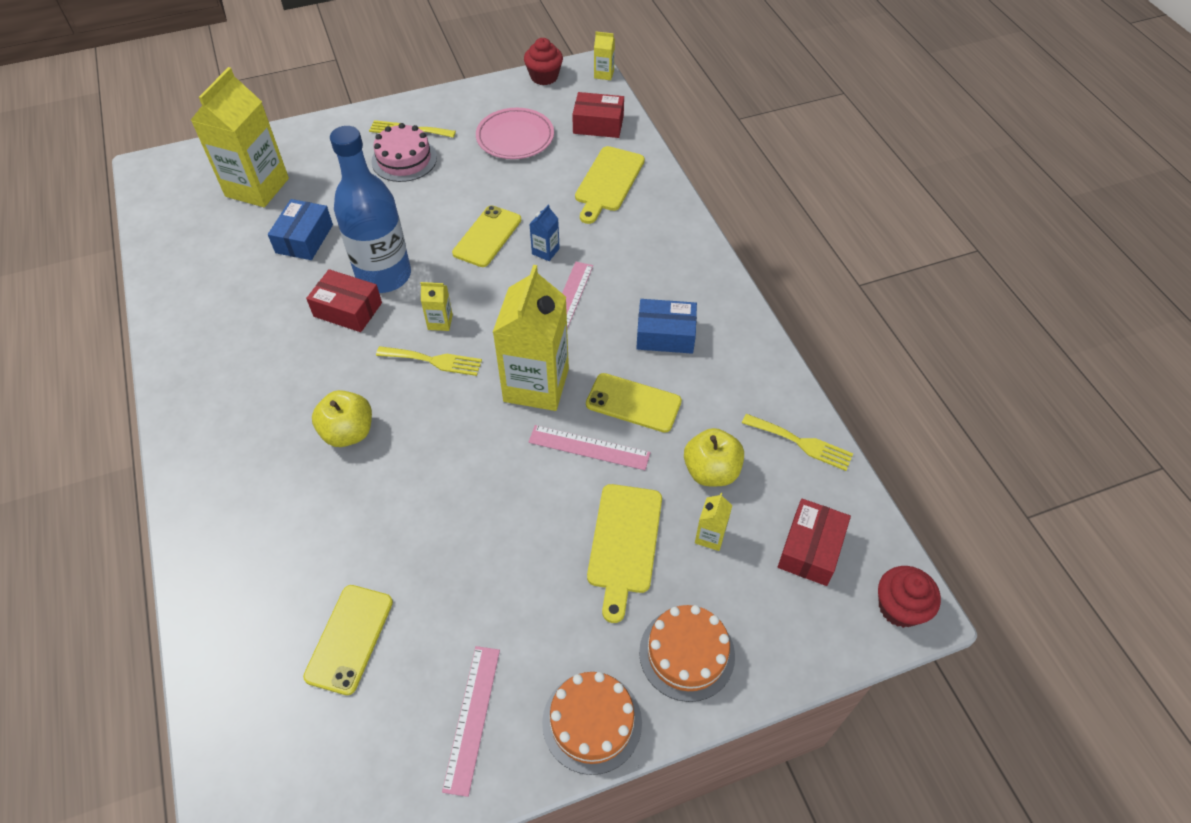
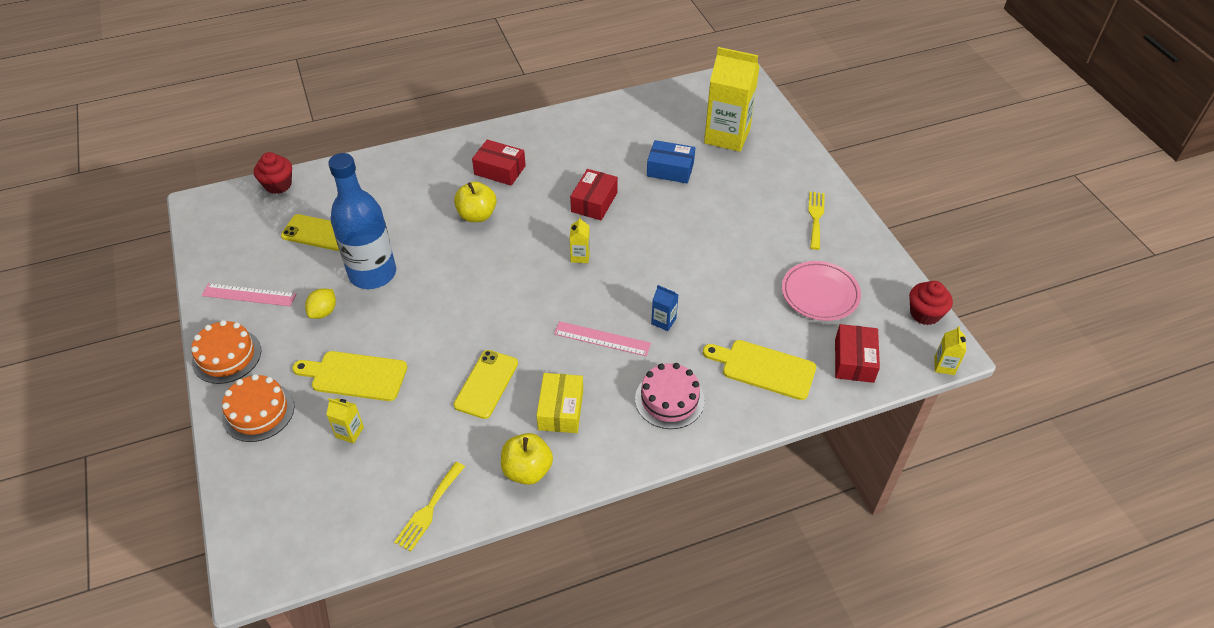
camera: 90 degrees right, 5 degrees down
(384, 275) = (631, 219): blue bottle -> blue bottle (372, 274)
(404, 159) = (774, 218): pink cake -> pink cake (669, 399)
(434, 361) = (540, 255): yellow fork -> none
(487, 236) = (680, 280): yellow phone -> none
(513, 601) = (323, 312): none -> yellow lemon
(536, 385) = (511, 319): yellow carton -> none
(589, 447) = (445, 354): pink ruler -> none
(665, 335) = (561, 410): blue box -> yellow box
(711, 471) = (410, 437): yellow apple -> yellow apple (527, 470)
(810, 549) = (323, 504): red box -> red box (500, 170)
(899, 607) = (255, 565): red cupcake -> red cupcake (278, 185)

